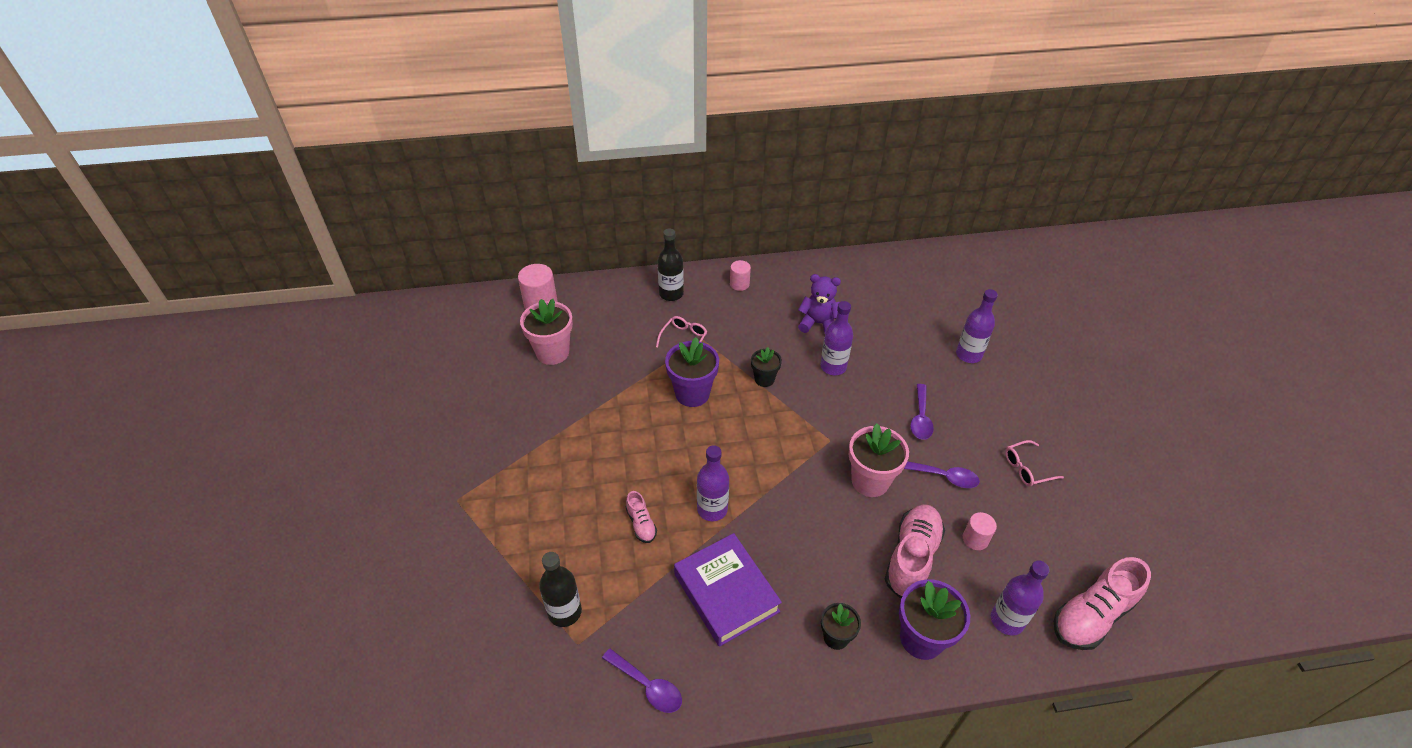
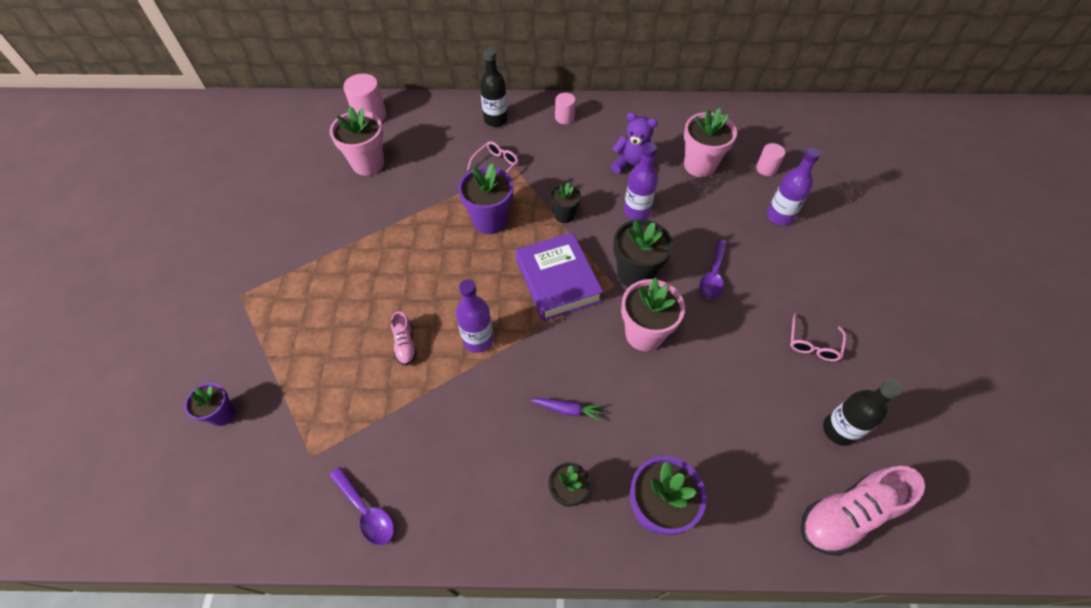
camera: 10 degrees right, 10 degrees up
(474, 618) = (222, 414): none -> purple flower pot
(565, 612) = (308, 422): black bottle -> black bottle (839, 430)
(726, 593) = (469, 428): purple book -> purple book (557, 281)
(816, 561) = (568, 410): none -> purple carrot
(847, 426) = (635, 274): none -> black flower pot
(882, 315) = (699, 165): none -> pink flower pot
(912, 557) = (667, 420): pink shoe -> none
(943, 477) = (722, 340): purple spoon -> none
(975, 539) = (739, 411): pink cylinder -> pink cylinder (766, 168)
(1007, 620) = (752, 505): purple bottle -> none
(1027, 468) = (813, 344): pink glasses -> pink glasses turned 60 degrees counterclockwise

